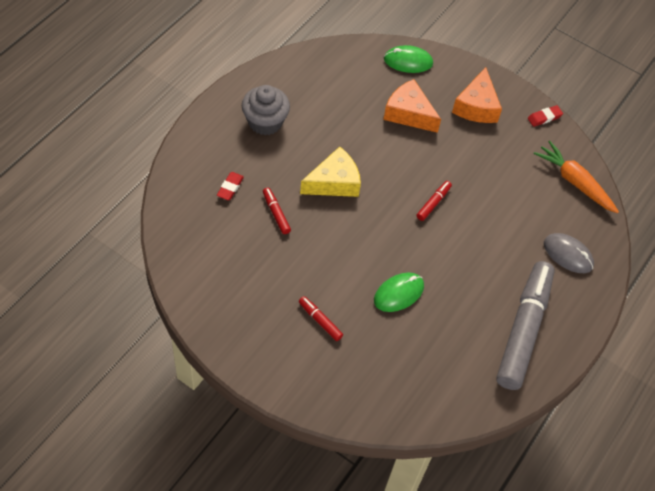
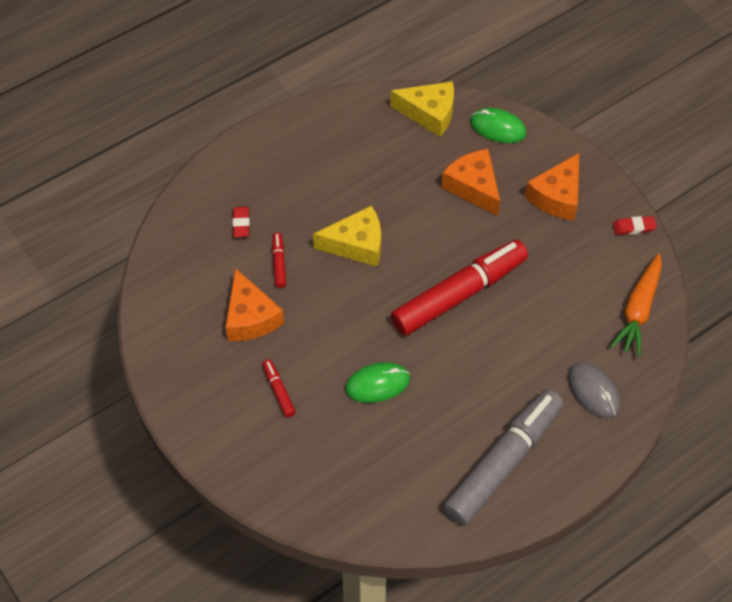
camera: 25 degrees right, 0 degrees up
(230, 187) = (241, 223): red eraser -> red eraser turned 45 degrees counterclockwise
(265, 122) = (308, 161): grey cupcake -> none
(270, 265) = (250, 317): none -> orange cheese
(349, 61) = (429, 114): none -> yellow cheese
(433, 203) = (459, 294): red marker -> red marker, size x2.49
(574, 182) = (638, 310): orange carrot -> orange carrot turned 135 degrees counterclockwise

